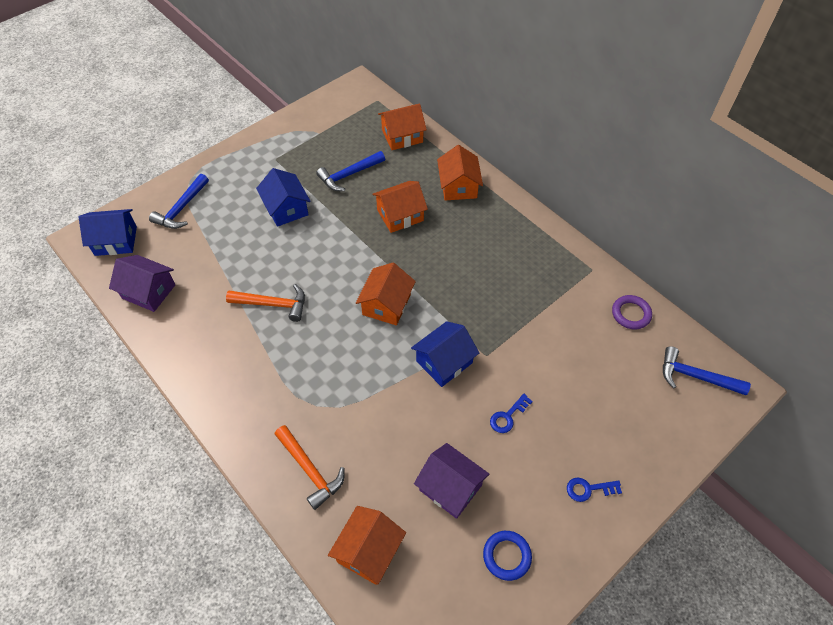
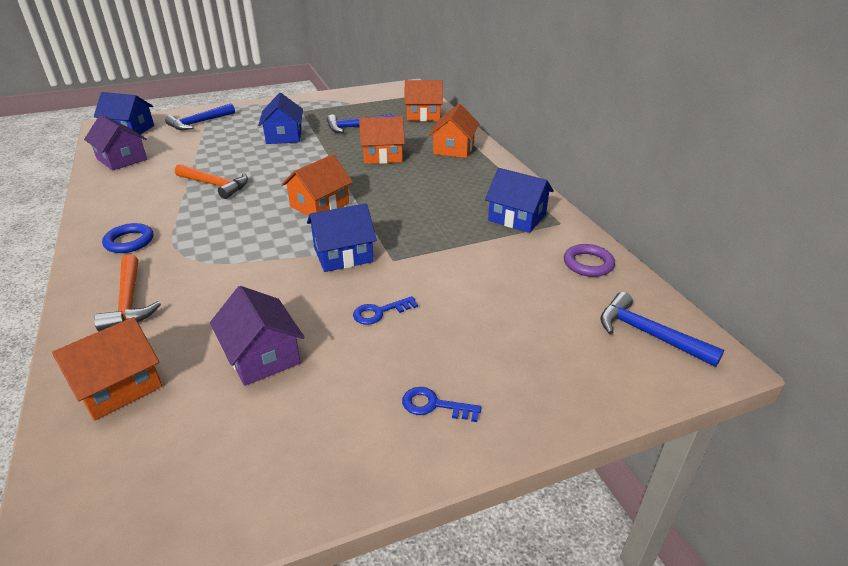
camera: 20 degrees right, 20 degrees down
(506, 556) = (274, 443): blue ring -> blue ring (129, 241)
(556, 272) = (517, 217): none -> blue house

